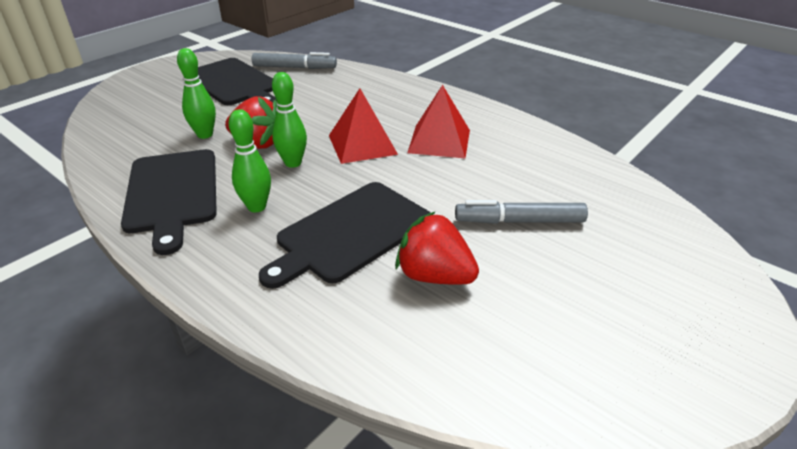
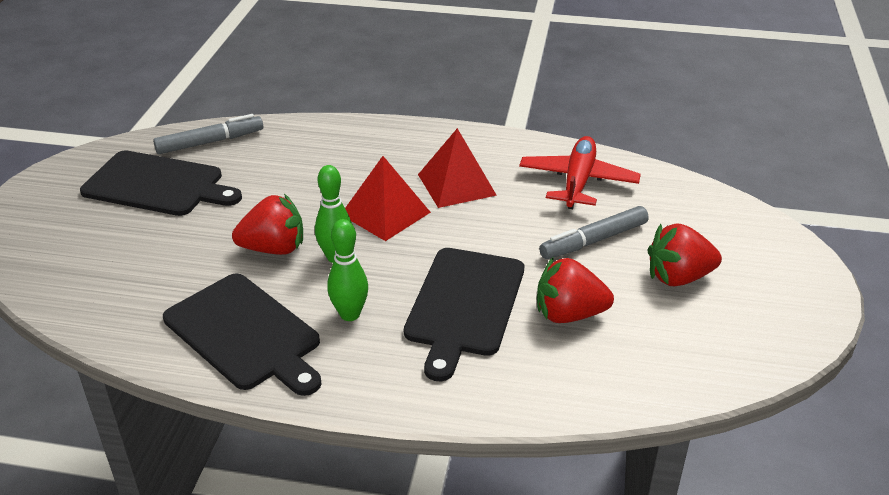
camera: 30 degrees left, 0 degrees up
(205, 135) = (201, 259): green bowling pin -> none
(549, 169) = (578, 182): none -> red plane
(578, 284) = (678, 277): none -> red strawberry

